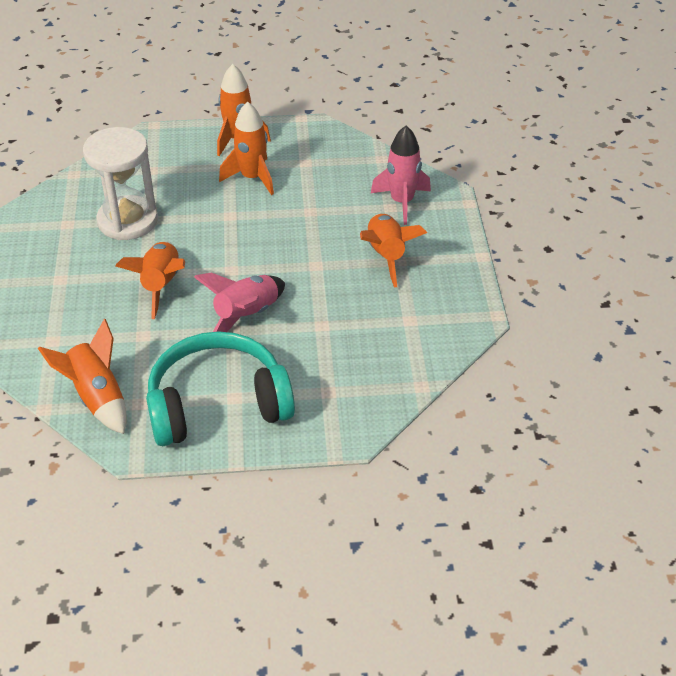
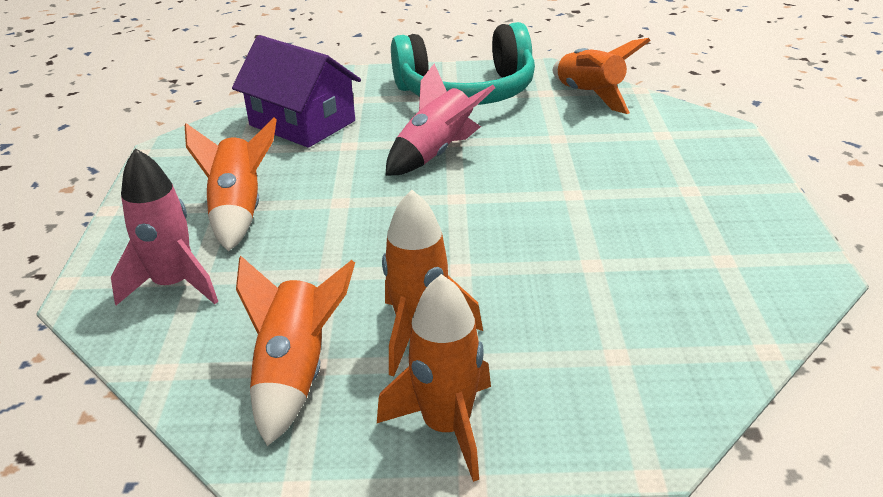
camera: 175 degrees left, 10 degrees down
(127, 221) = (626, 263): white hourglass -> none
(161, 285) = (549, 182): orange rocket -> orange rocket (295, 374)
(370, 354) = (302, 123): none -> purple house

